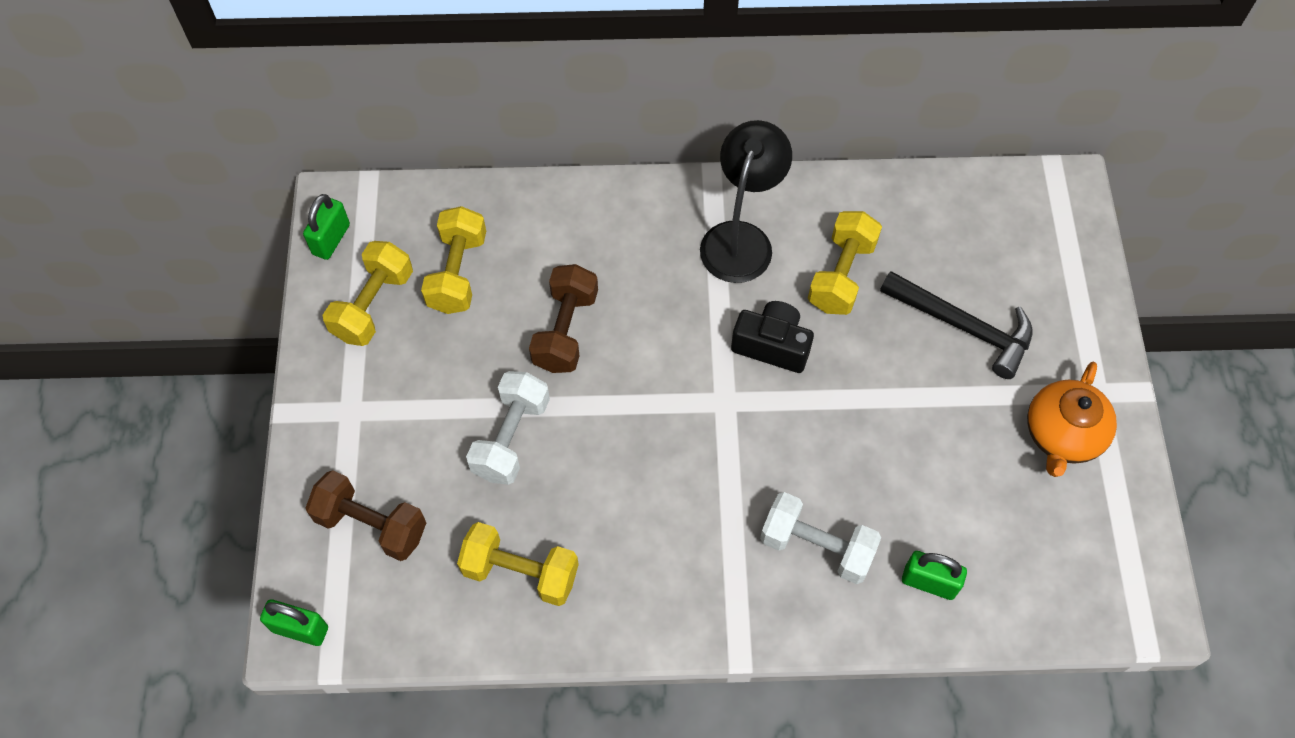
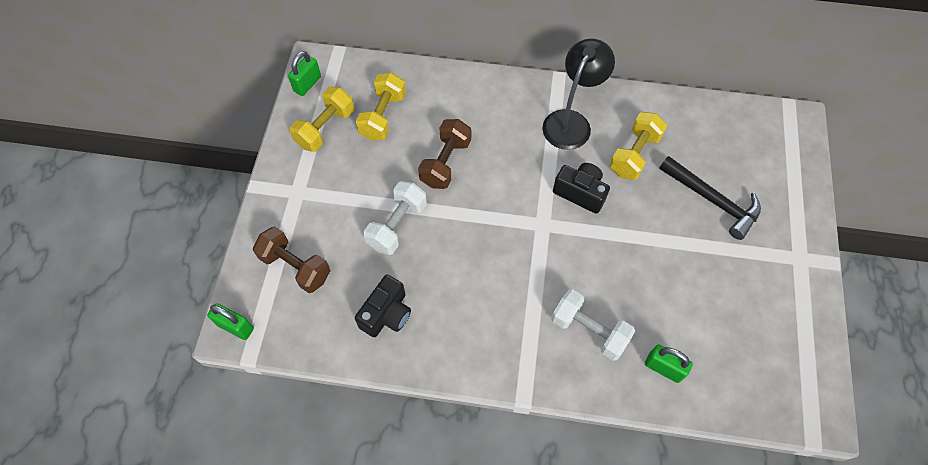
camera: 10 degrees right, 0 degrees up
(520, 572) = (386, 314): yellow dumbbell -> black camera
(1062, 435) = (771, 283): orange teapot -> none

